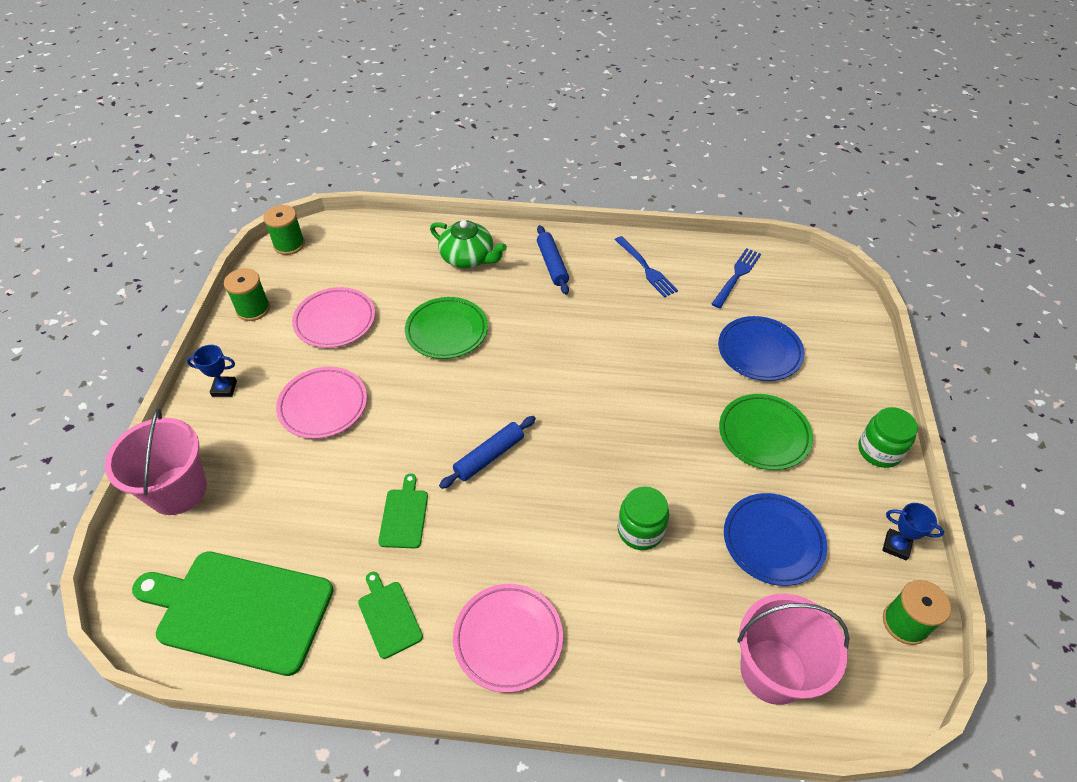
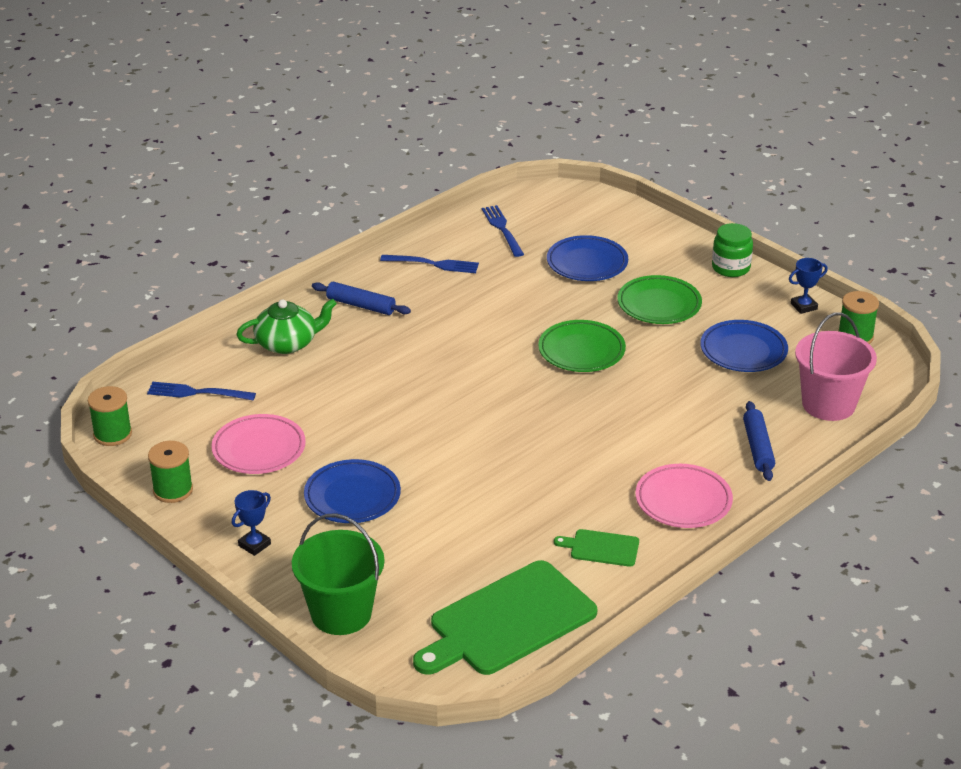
camera: 50 degrees left, 15 degrees down
(178, 490) = (341, 613): pink bucket -> green bucket
(323, 405) = (352, 496): pink plate -> blue plate
(369, 252) = (197, 393): none -> blue fork
(404, 515) = (521, 502): green cutting board -> none
(447, 331) = (359, 395): green plate -> green plate (581, 351)
(489, 456) = (518, 435): blue rolling pin -> blue rolling pin (758, 447)
(640, 530) = (668, 400): green jar -> none

